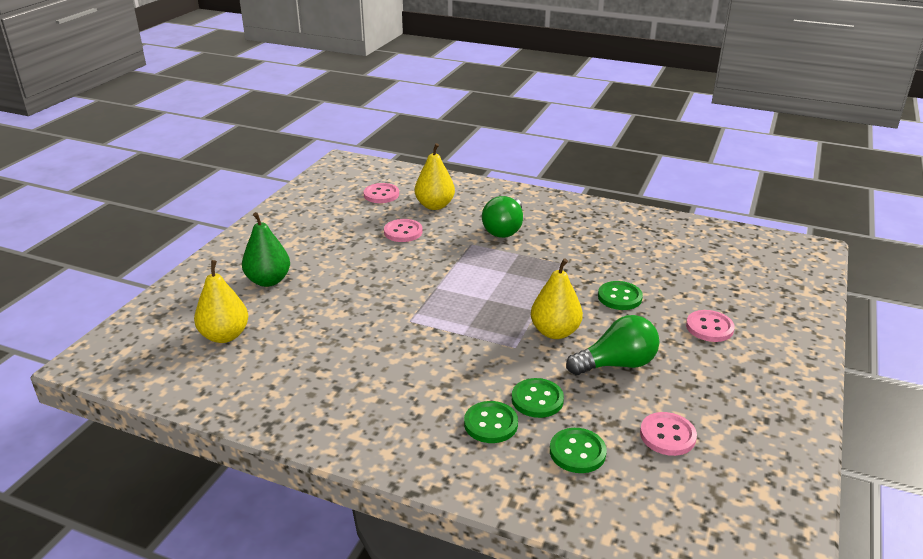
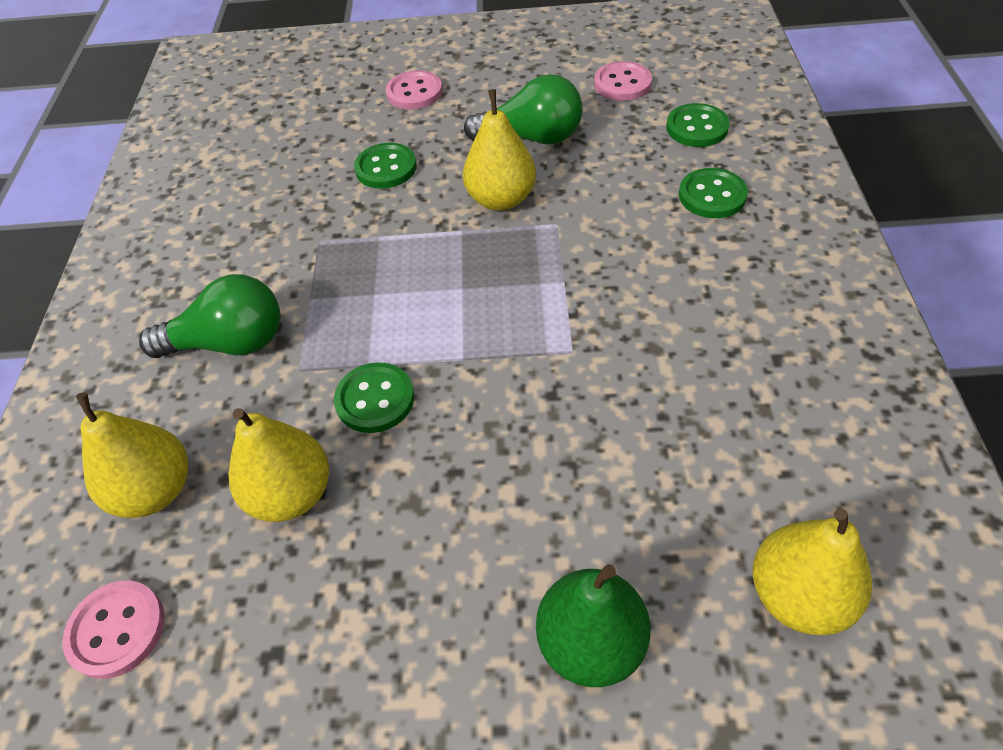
camera: 110 degrees left, 20 degrees up
(403, 232) = (291, 494): pink button -> yellow pear
(537, 399) = (642, 175): green button -> green button (375, 399)
(616, 364) = (532, 138): green light bulb -> green light bulb turned 135 degrees clockwise

